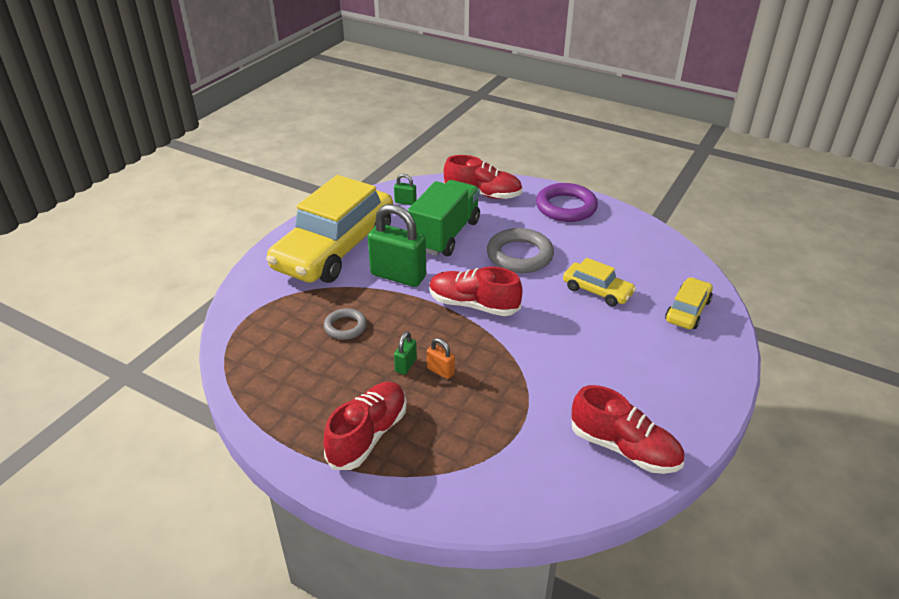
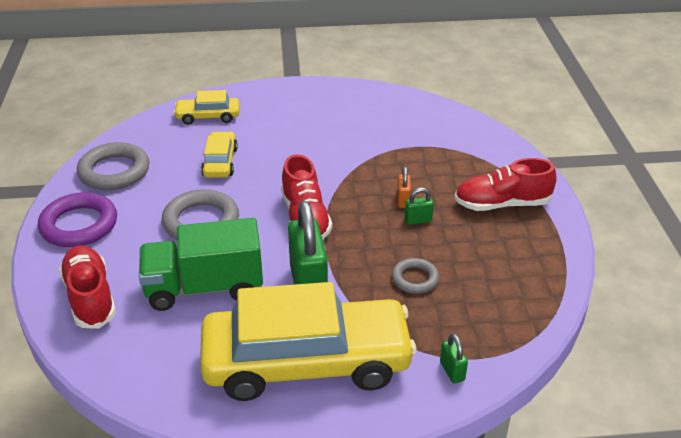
camera: 125 degrees left, 0 degrees up
(405, 202) = (156, 357): green padlock -> green padlock (452, 371)
(624, 448) = (382, 106): red shoe -> none
(627, 237) = (114, 171): none -> grey ring

